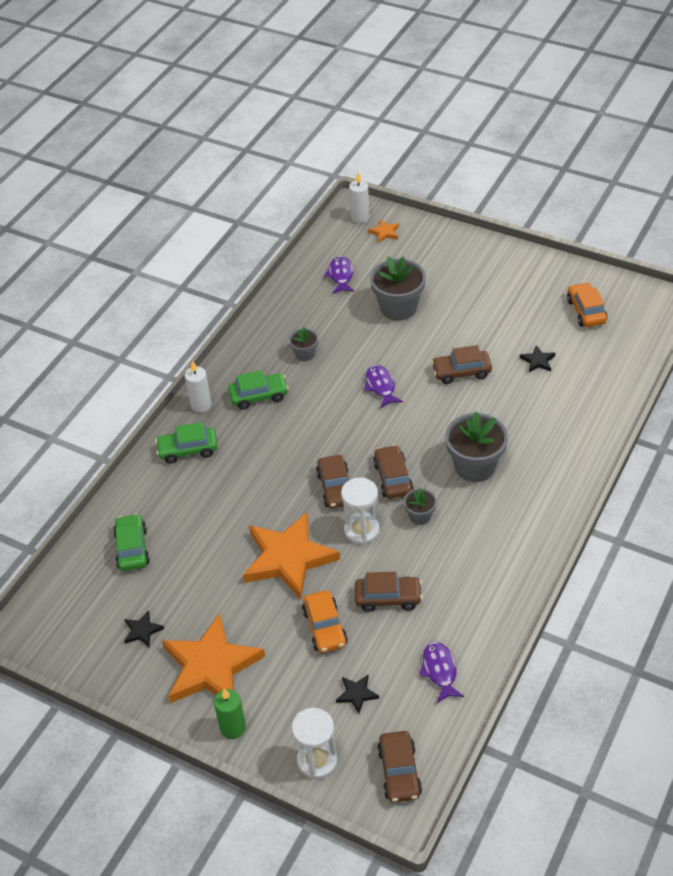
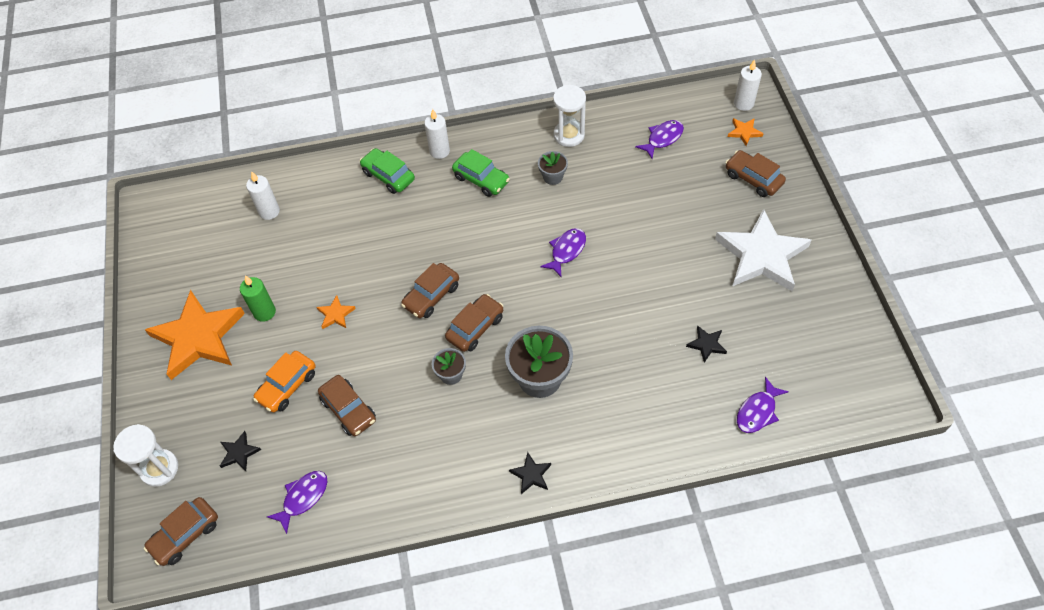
camera: 50 degrees right, 10 degrees up
(132, 548) = (269, 211): green car -> white candle
(142, 631) = (200, 272): black star -> black star (531, 474)
(233, 728) = (153, 391): green candle -> green candle (264, 312)
(288, 558) = (335, 314): orange star -> orange star, size x0.41
(361, 530) = (403, 343): white hourglass -> white hourglass (569, 135)
(398, 308) = (666, 201): grey flower pot -> none
(461, 372) = (637, 296): brown car -> brown car (753, 179)
(496, 289) = (761, 255): none -> white star
(586, 311) = (807, 342): orange car -> none
(614, 368) = (757, 411): none -> purple fish

